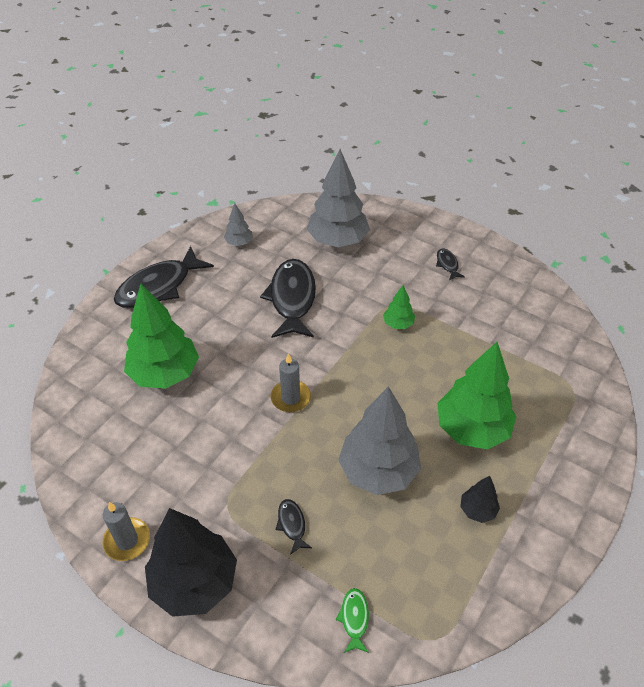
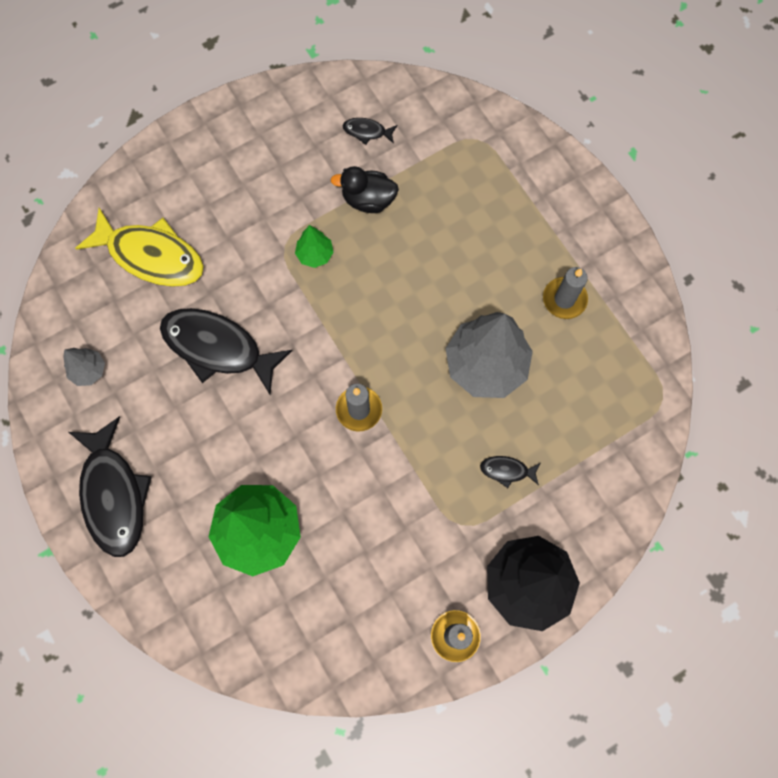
camera: 65 degrees left, 25 degrees up
(337, 241) = (151, 256): grey tree -> yellow fish
(354, 618) = (619, 455): green fish -> none
(447, 264) = (256, 158): black fish -> black fish (367, 131)
(465, 338) = (368, 200): none -> black duck
(472, 429) = (479, 256): green tree -> none
(477, 510) = (564, 299): black tree -> grey candle

